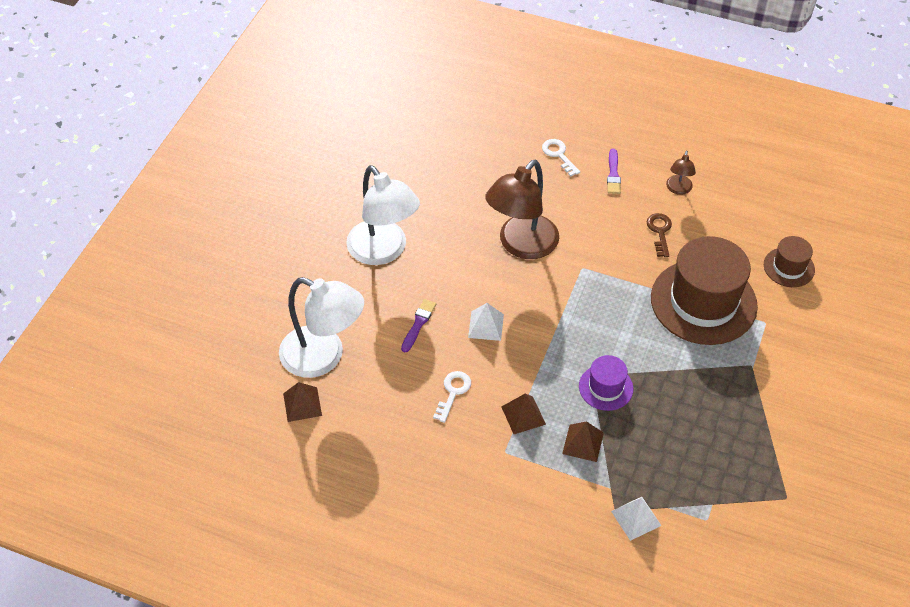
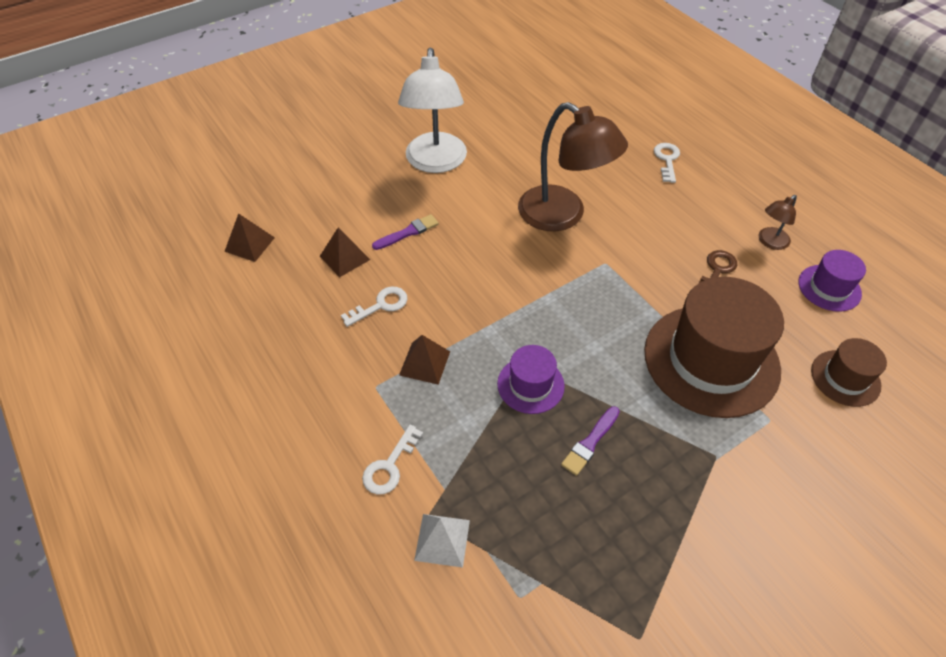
camera: 35 degrees right, 0 degrees up
(323, 357) = (304, 217): white lamp -> none
(486, 325) = (466, 265): white pyramid -> none
(521, 245) = (562, 215): brown lamp -> brown lamp turned 120 degrees counterclockwise
(563, 496) = (390, 466): none -> white key
(583, 443) = (458, 425): brown pyramid -> brown pyramid (344, 258)
(613, 174) = (709, 199): purple brush -> purple brush (590, 442)
(738, 205) = (829, 288): none -> purple hat

